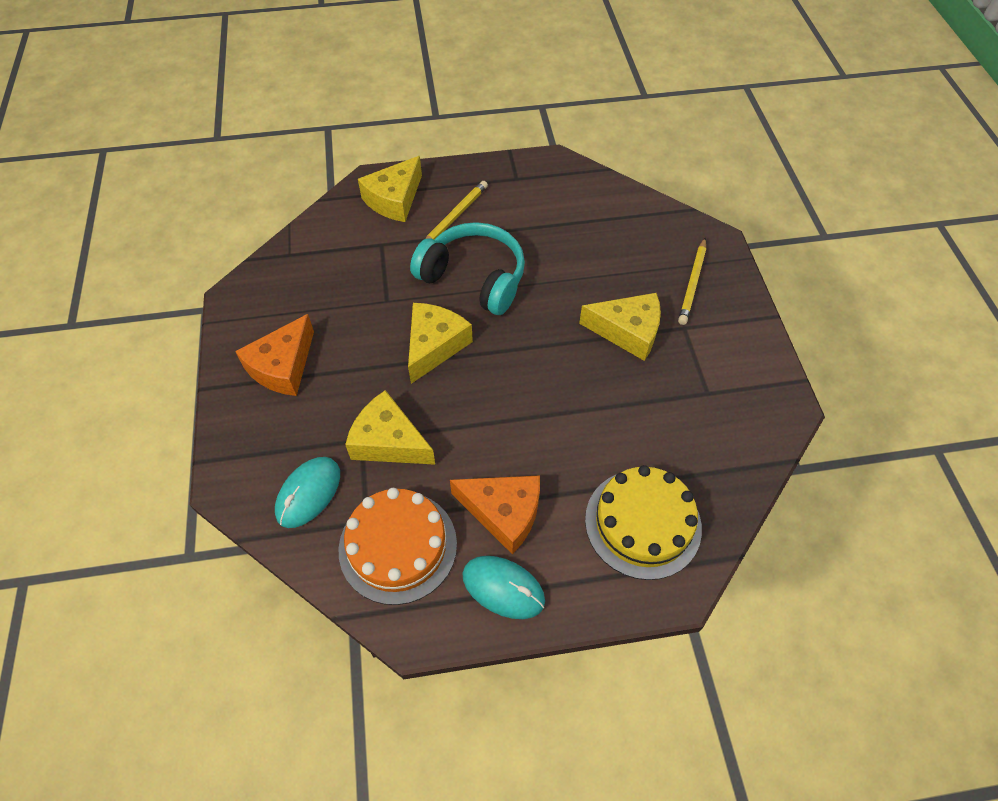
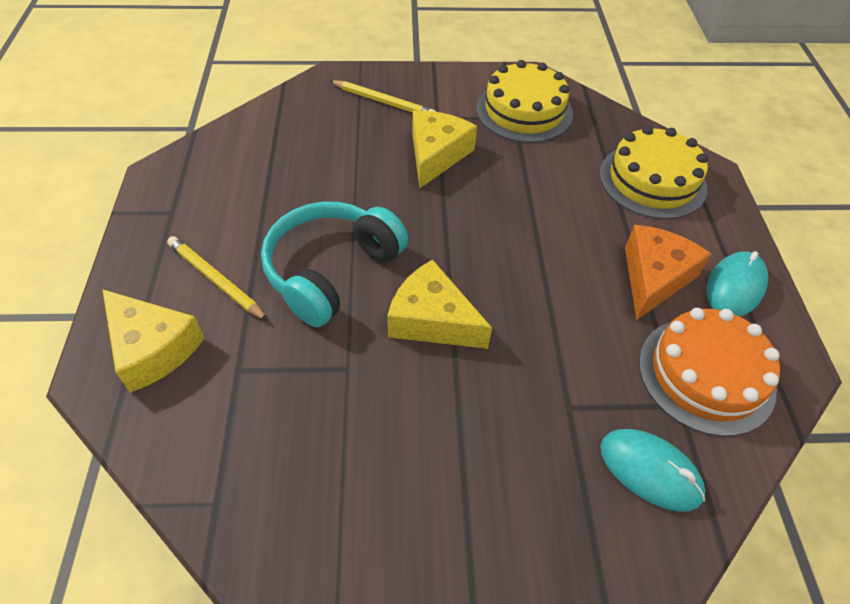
camera: 85 degrees left, 5 degrees down
(283, 366) = (445, 508): orange cheese -> none
(388, 441) = (571, 377): yellow cheese -> none
(721, 401) = (524, 111): none -> yellow cake

